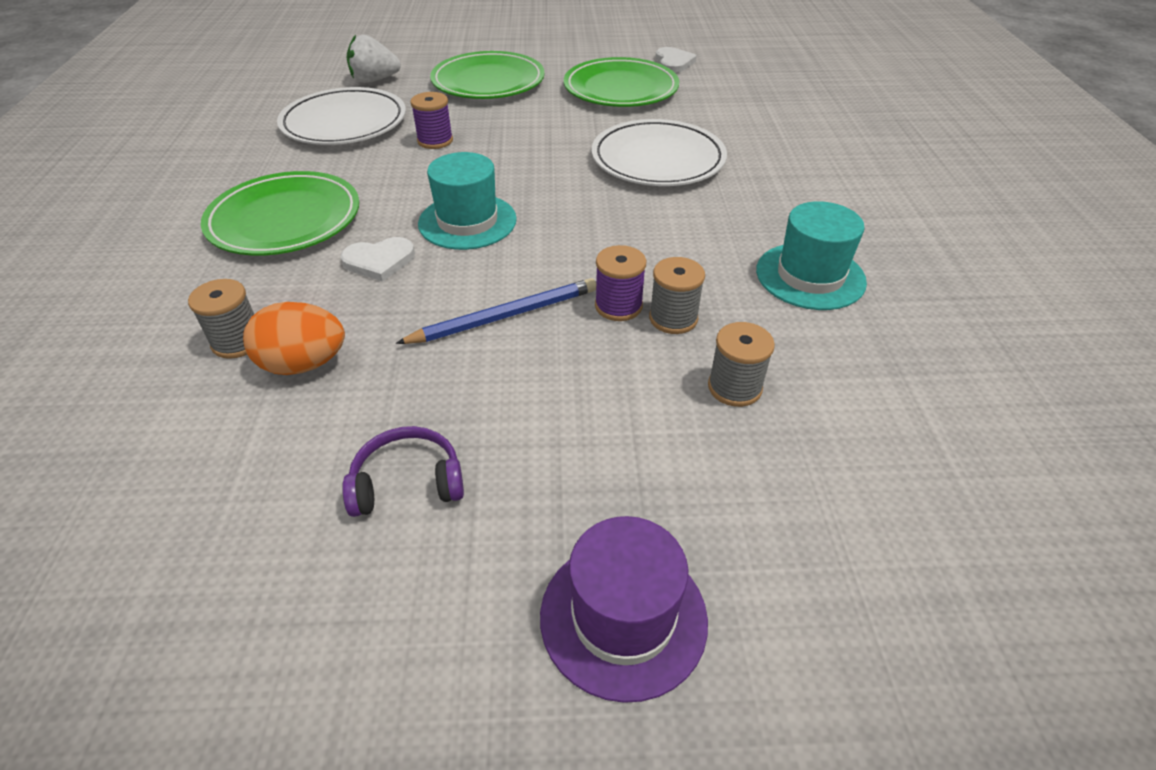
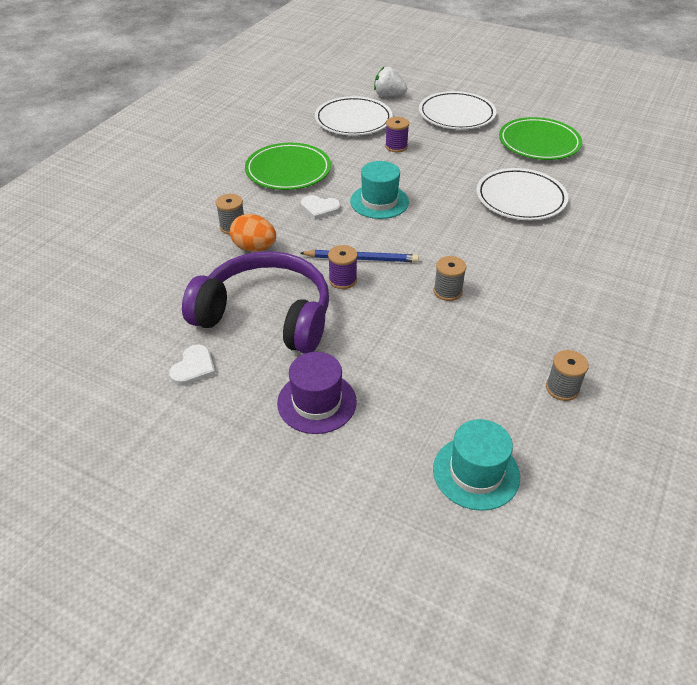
camera: 30 degrees right, 0 degrees up
(407, 482) = (266, 315): purple headphones -> purple headphones, size x2.45
(488, 82) = (456, 114): green plate -> white plate
(618, 306) = (424, 275): purple spool -> purple spool (342, 280)
(673, 63) = (593, 133): white heart -> white heart (194, 368)
(734, 387) = (449, 336): grey spool -> grey spool (562, 388)
(810, 276) = (548, 298): turquoise hat -> turquoise hat (476, 472)

